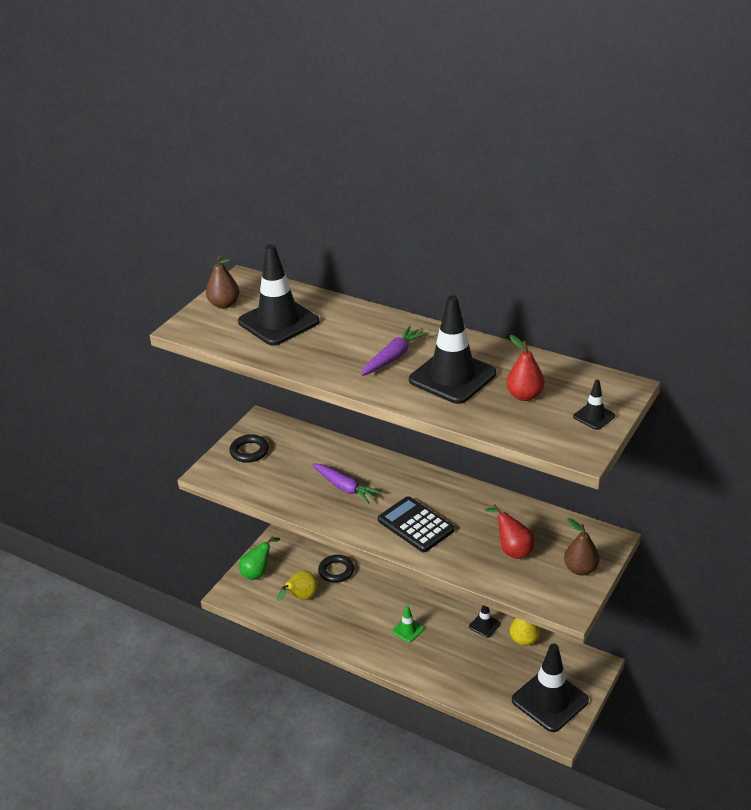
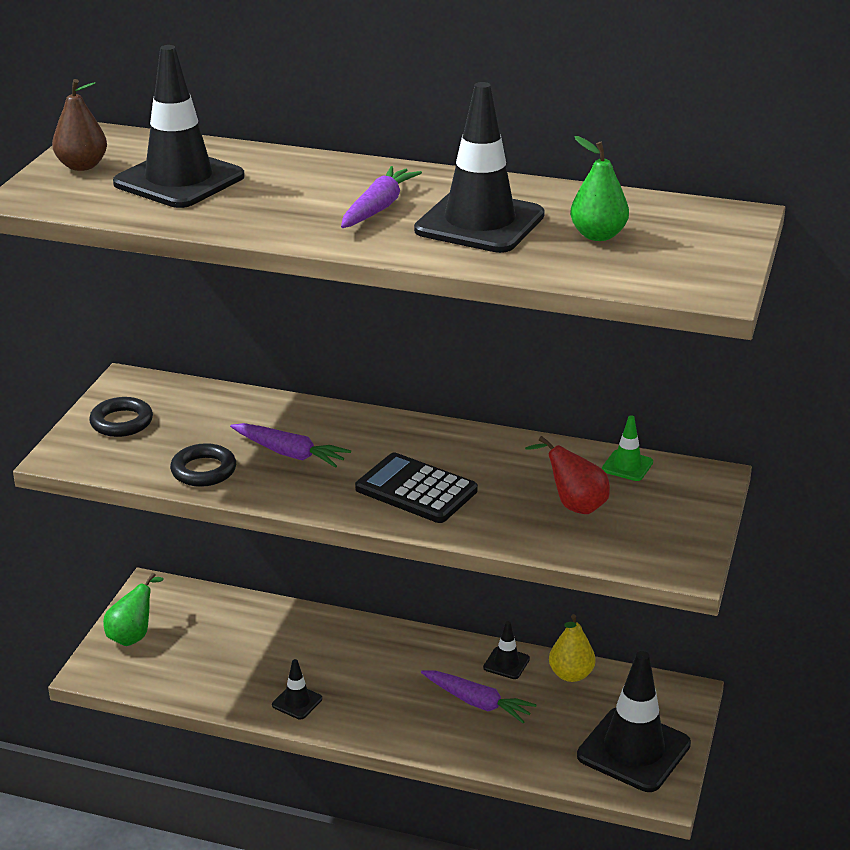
camera: 15 degrees left, 5 degrees down
(301, 598) = (211, 662): yellow pear -> none
(336, 571) = (258, 619): black ring -> black ring (203, 470)
(408, 630) = (392, 684): green traffic cone -> green traffic cone (627, 466)
(458, 651) = (477, 702): none -> purple carrot
(524, 395) = (598, 235): red pear -> green pear
(580, 569) = (683, 518): brown pear -> none
(594, 416) = (711, 250): black traffic cone -> black traffic cone (297, 702)

